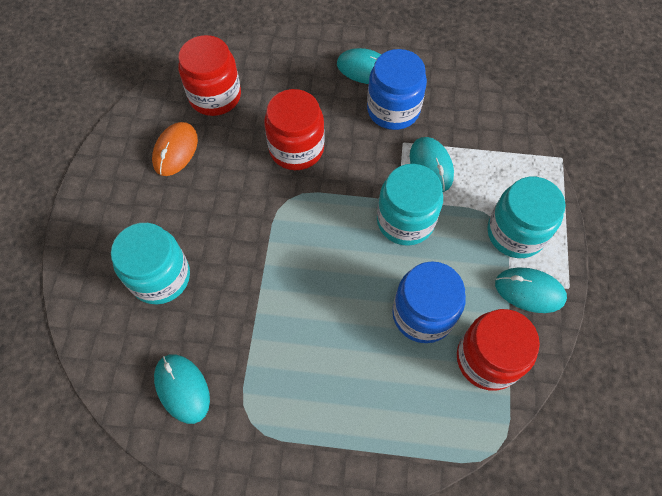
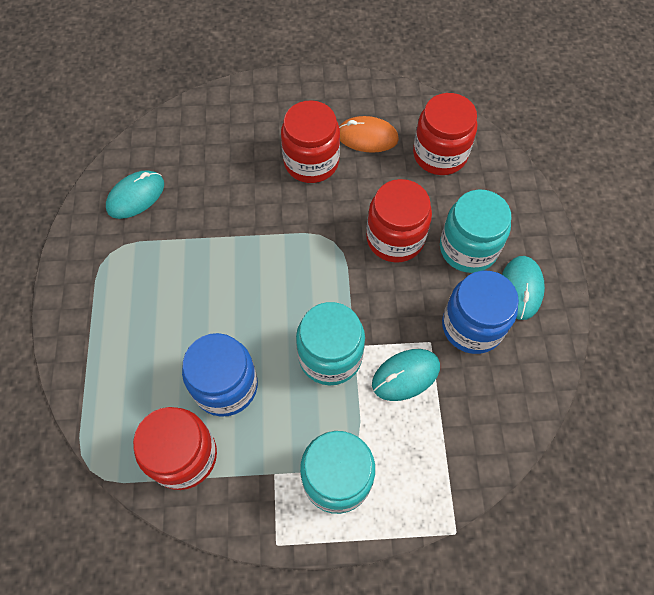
camera: 80 degrees right, 0 degrees up
(160, 277) = (234, 156): turquoise jar -> turquoise jar (468, 248)
(190, 204) = (311, 162): none -> red jar
(529, 291) = (266, 497): turquoise mouse -> none

